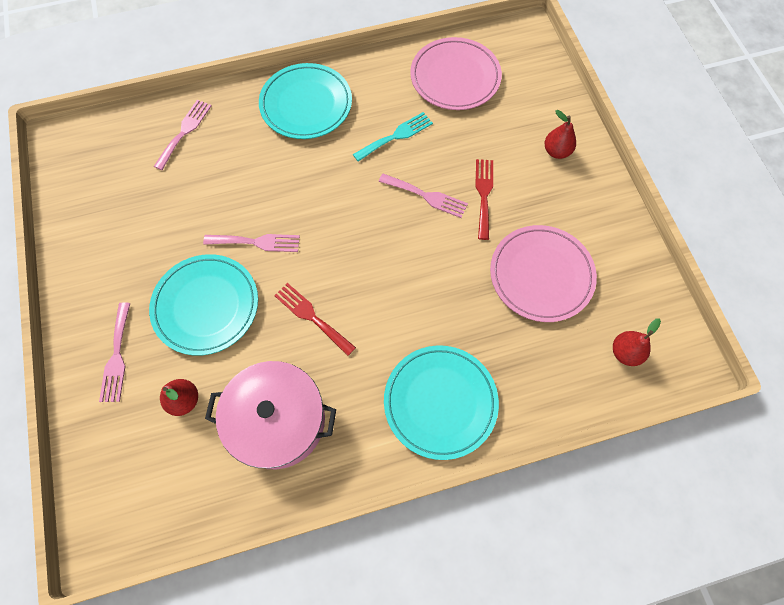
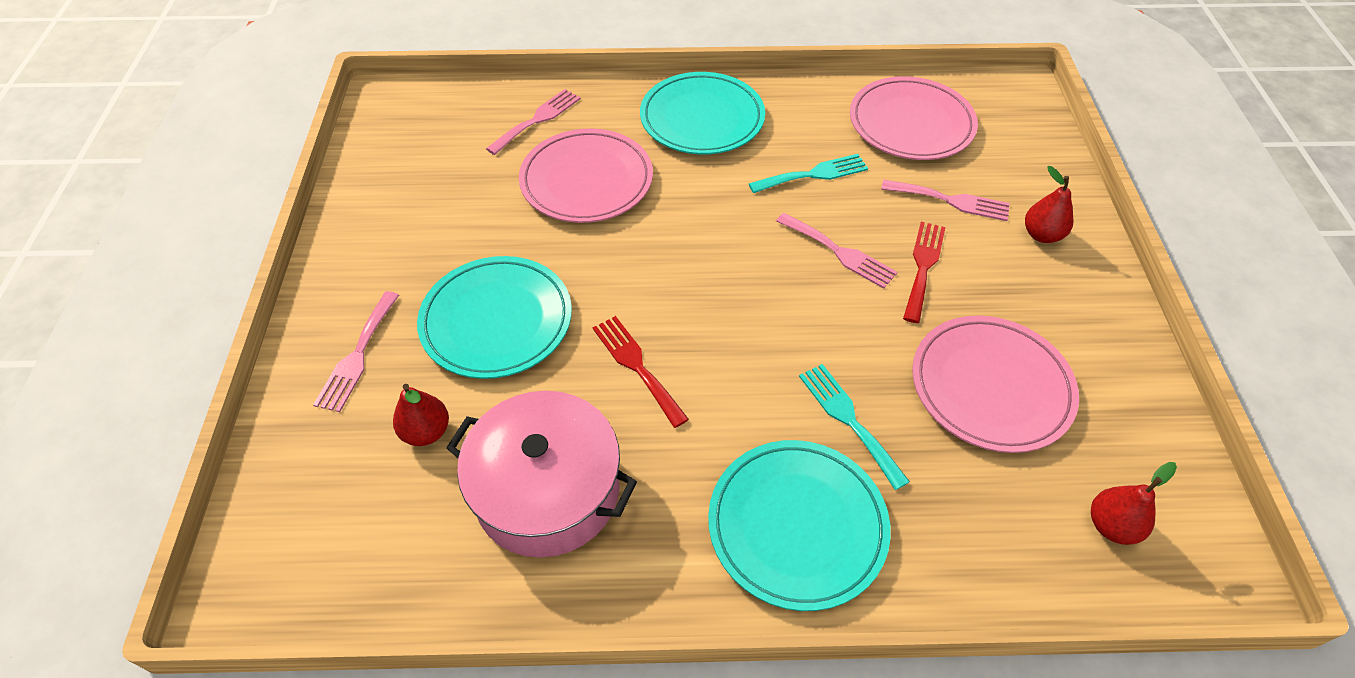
camera: 15 degrees right, 15 degrees down
(236, 177) = (586, 180): none -> pink plate
(257, 242) = (589, 260): pink fork -> pink fork (951, 201)
(457, 321) = (849, 420): none -> turquoise fork

